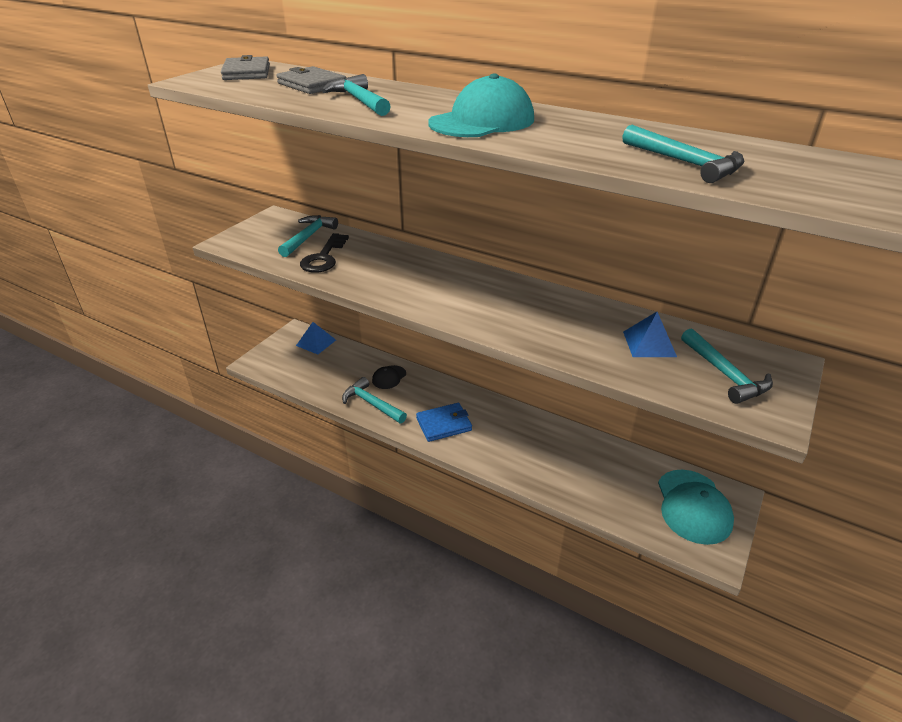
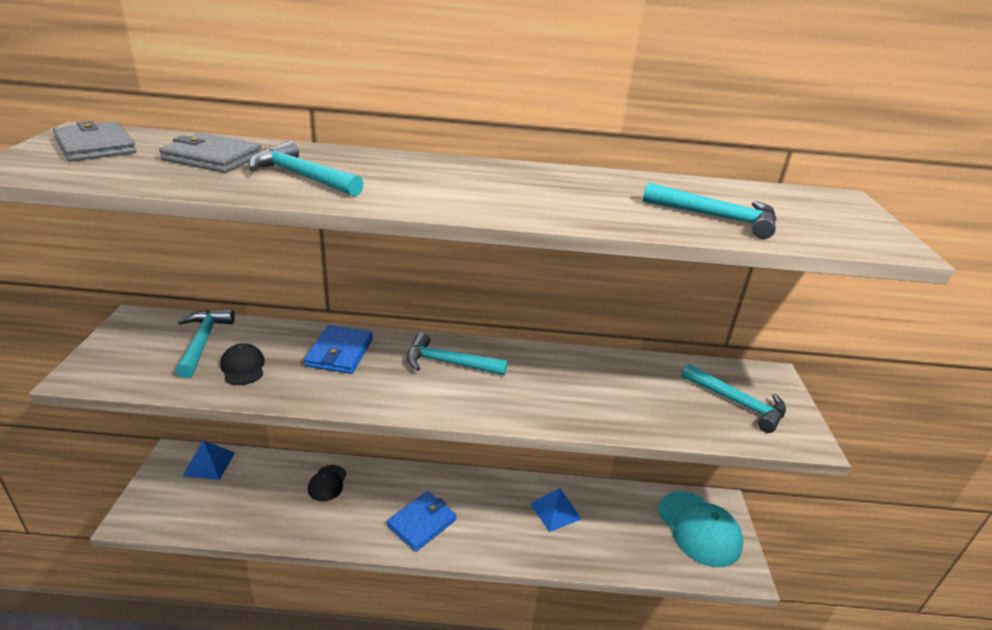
camera: 30 degrees left, 5 degrees down
(324, 258) = (243, 367): black key -> black cap
(371, 404) = (323, 525): turquoise hammer -> turquoise hammer (448, 363)
(396, 262) = (340, 352): none -> blue wallet
(482, 121) = (477, 190): turquoise cap -> none
(649, 344) = (657, 388): blue pyramid -> blue pyramid (555, 511)

